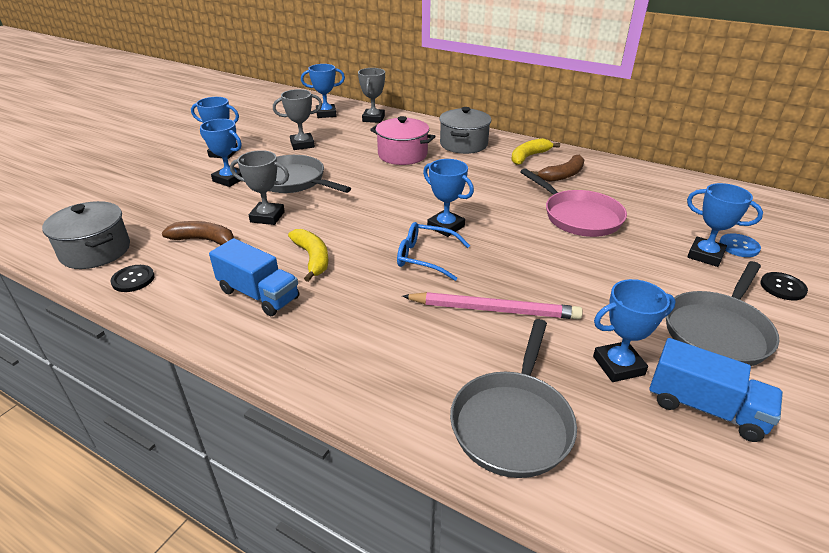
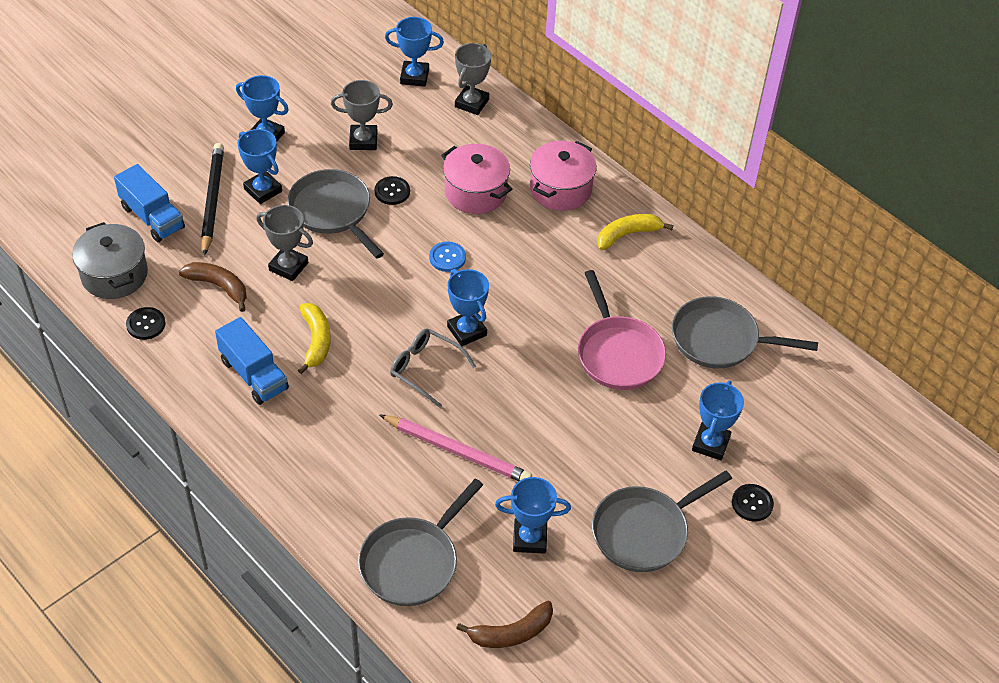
camera: 15 degrees right, 15 degrees up
(186, 191) = (212, 200): none -> black pencil
(337, 164) = (392, 191): none -> black button
(426, 257) = (426, 369): blue glasses -> grey glasses
(463, 144) = (560, 189): grey pot -> pink pot
(562, 175) = (646, 280): brown banana -> brown banana (511, 633)
(646, 195) = (720, 340): none -> grey pan
(705, 255) = (710, 444): blue trophy -> blue trophy turned 60 degrees clockwise
(705, 408) = (571, 595): blue truck -> blue truck (152, 217)
(739, 246) = (757, 442): blue button -> blue button (447, 257)

